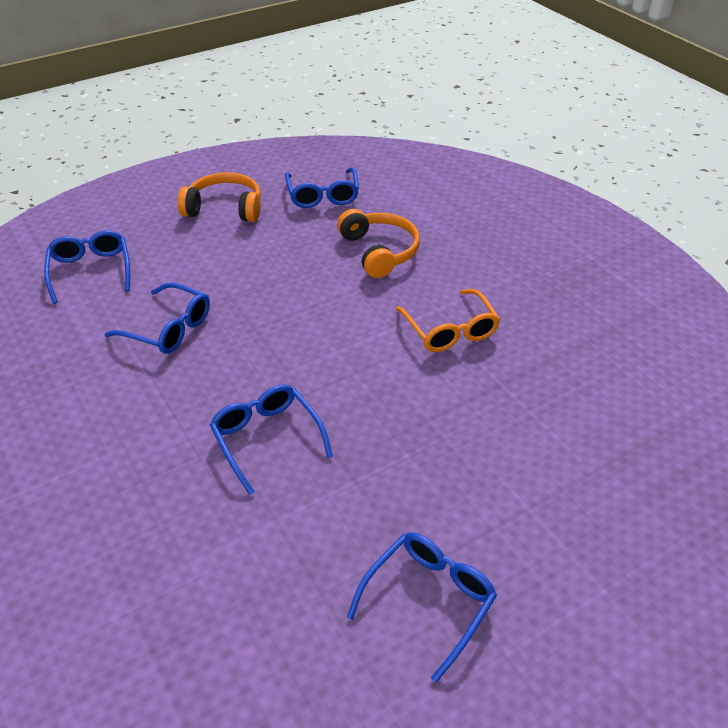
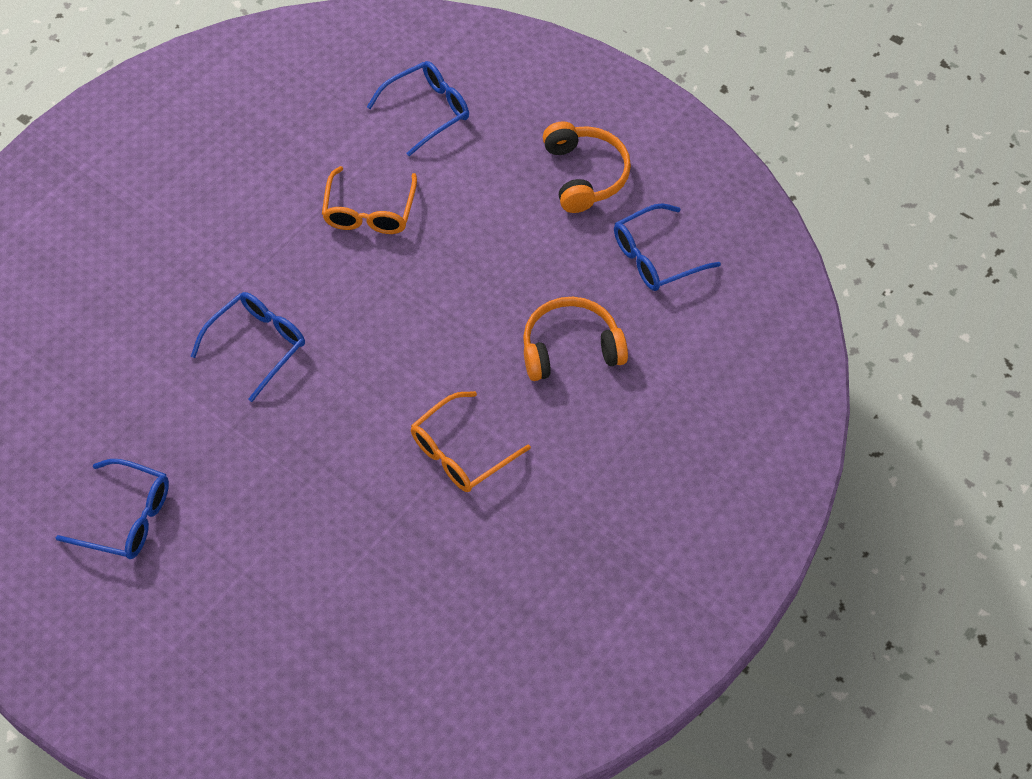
camera: 70 degrees right, 15 degrees up
(168, 328) = (369, 211): blue glasses -> orange glasses
(379, 251) = (570, 348): orange headphones -> orange headphones turned 150 degrees counterclockwise

